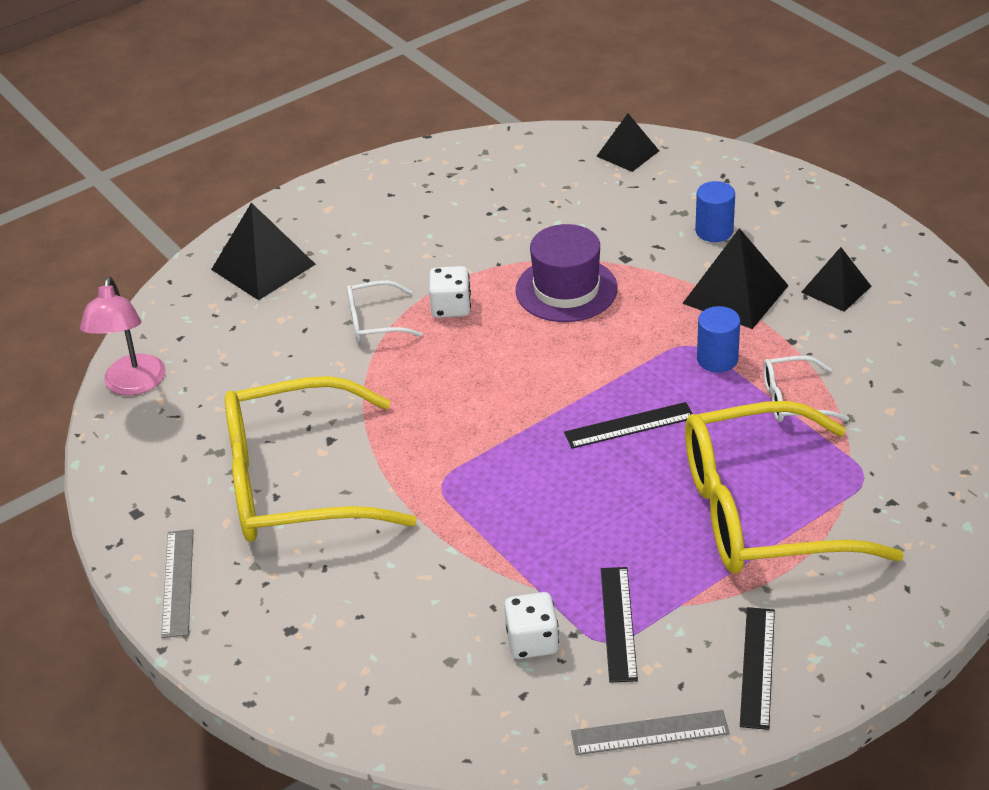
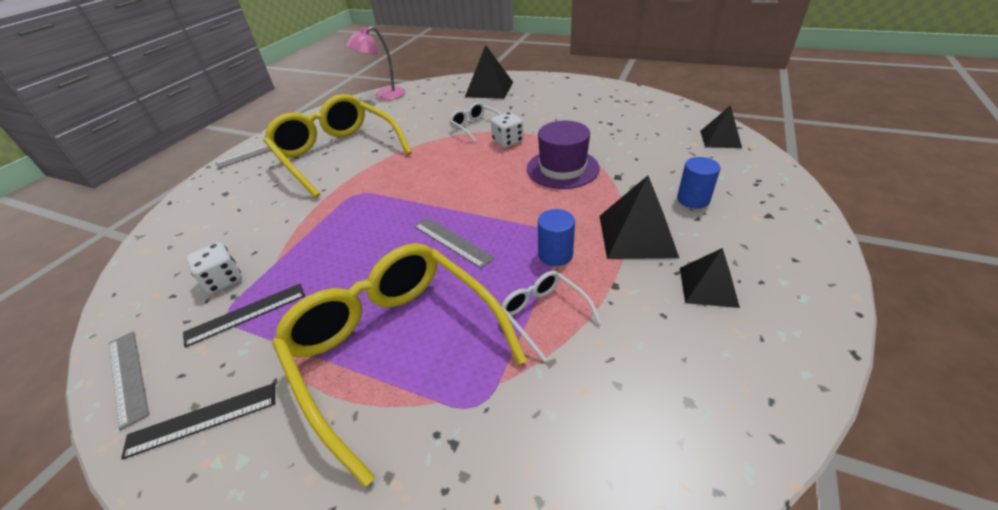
camera: 60 degrees right, 0 degrees up
(629, 425) = (452, 241): black ruler -> grey ruler

